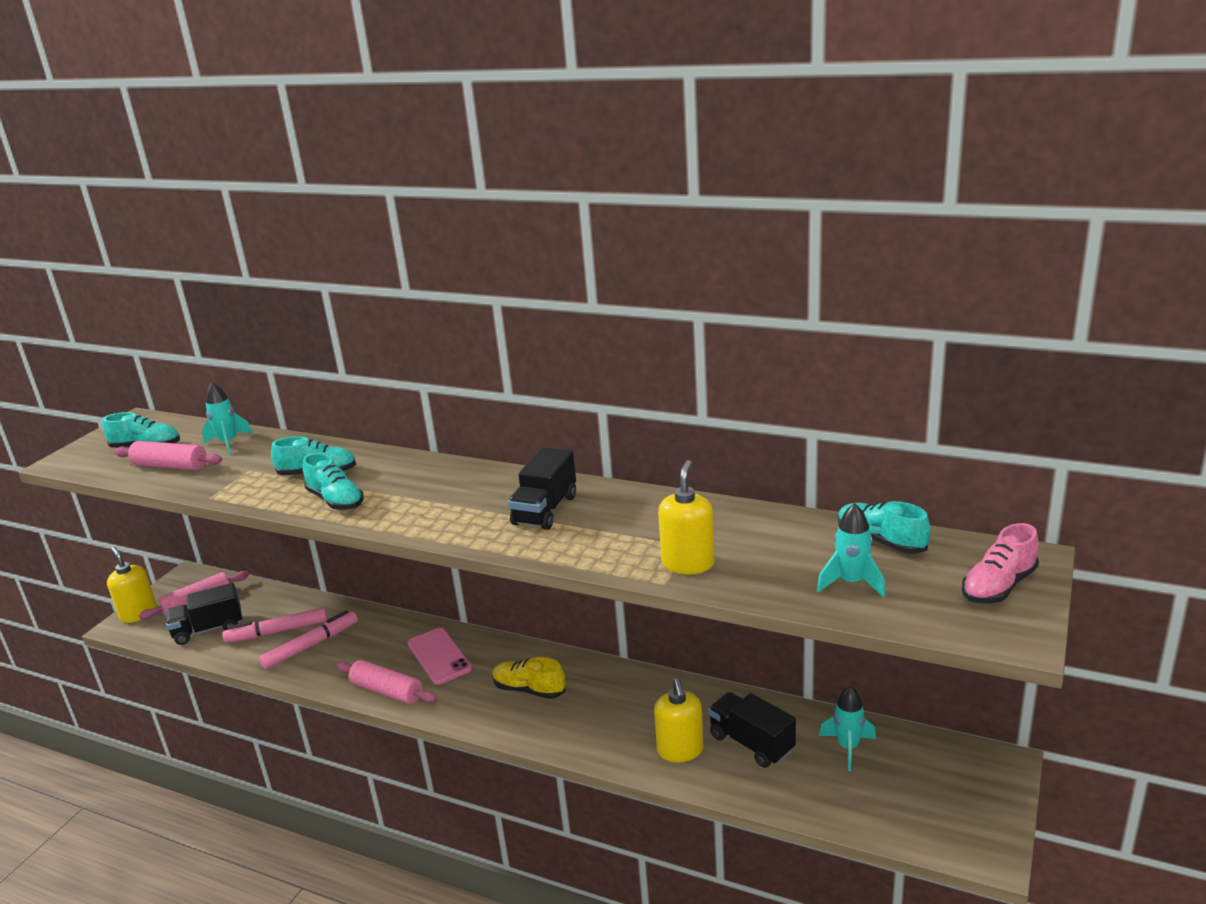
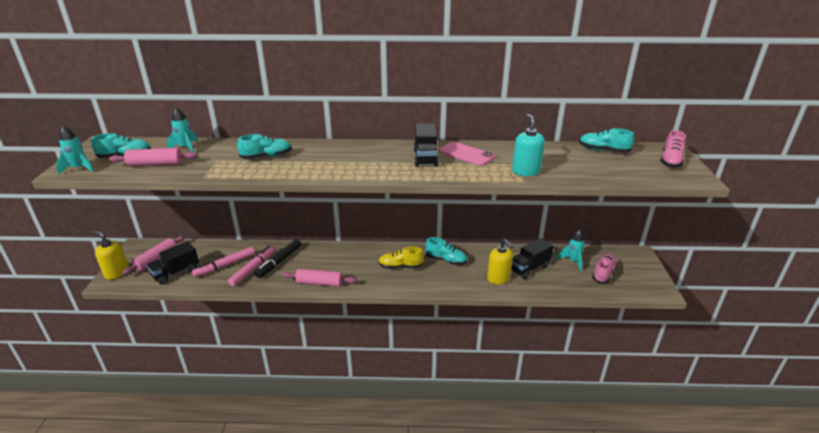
camera: 25 degrees left, 5 degrees up
(336, 500) = (294, 168): turquoise shoe -> turquoise shoe (446, 260)
(354, 641) = (279, 261): none -> black marker
(439, 656) = (337, 260): pink phone -> pink phone (466, 154)
(688, 563) = (525, 171): yellow soap dispenser -> turquoise soap dispenser
(751, 743) = (529, 268): black truck -> black truck turned 60 degrees counterclockwise
(851, 583) = (609, 168): turquoise rocket -> turquoise rocket (79, 168)
(891, 788) = (603, 274): none -> pink shoe

